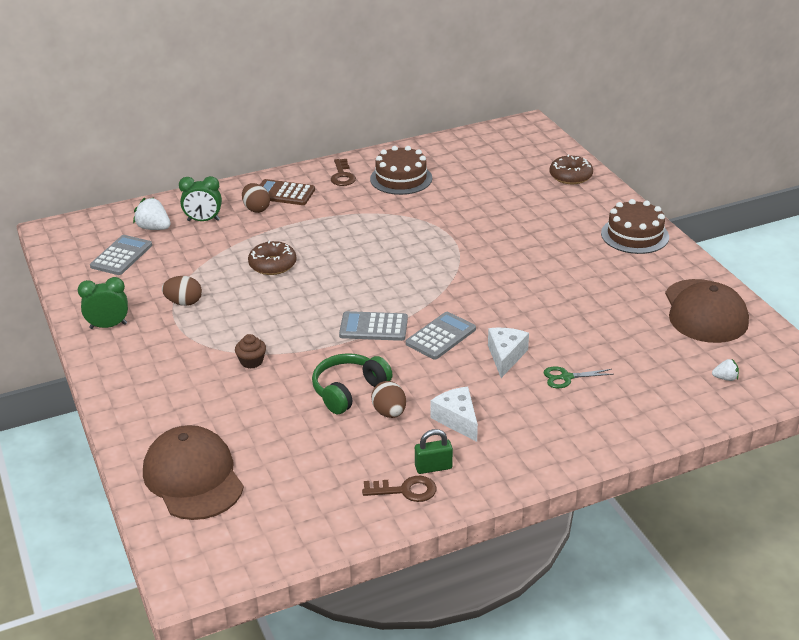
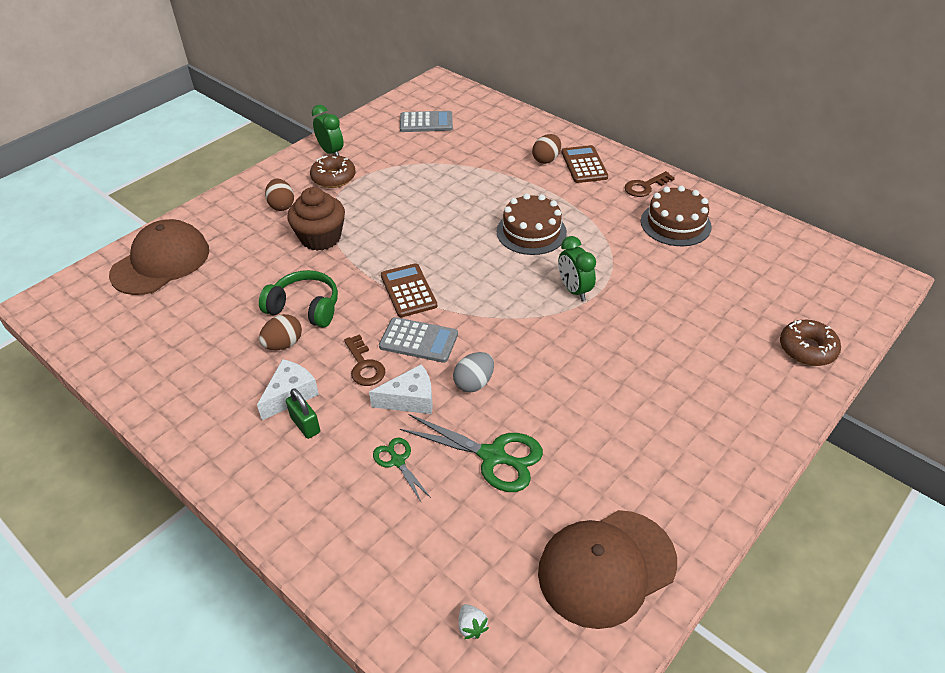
camera: 65 degrees right, 10 degrees up
(154, 228) = (475, 122): white strawberry -> none
(184, 302) = (382, 174): brown egg -> brown egg (282, 206)
(203, 220) = (506, 140): green clock -> green clock (574, 290)
(251, 361) = (320, 238): brown cupcake -> brown cupcake, size x1.96
(272, 264) = (467, 199): brown donut -> brown donut (333, 178)
(373, 327) = (408, 291): grey calculator -> brown calculator
(406, 490) = (176, 392): brown key -> brown key (364, 366)
(433, 467) = (214, 400): green padlock -> green padlock (305, 425)
(508, 321) = (474, 383): none -> grey egg
(587, 331) = (493, 456): none -> green scissors
(634, 235) = (727, 446): brown cake -> brown cake (531, 232)

